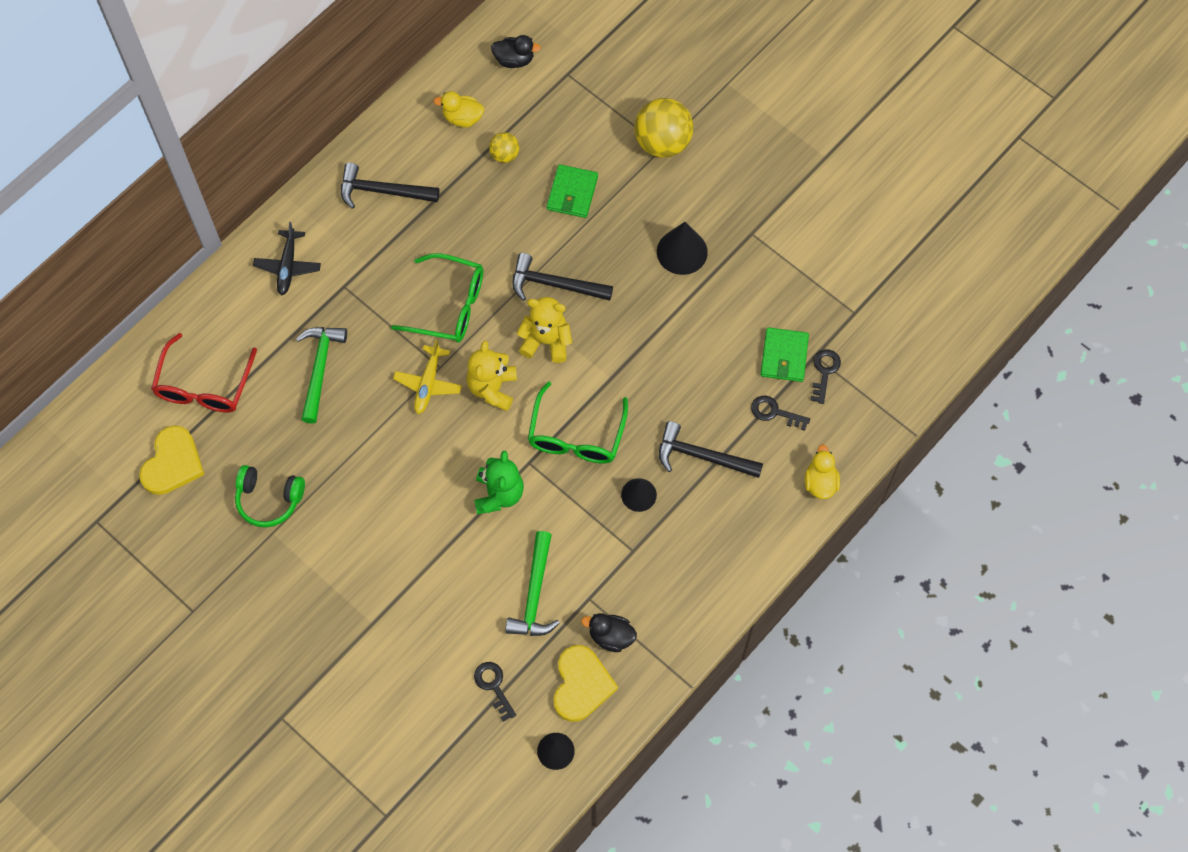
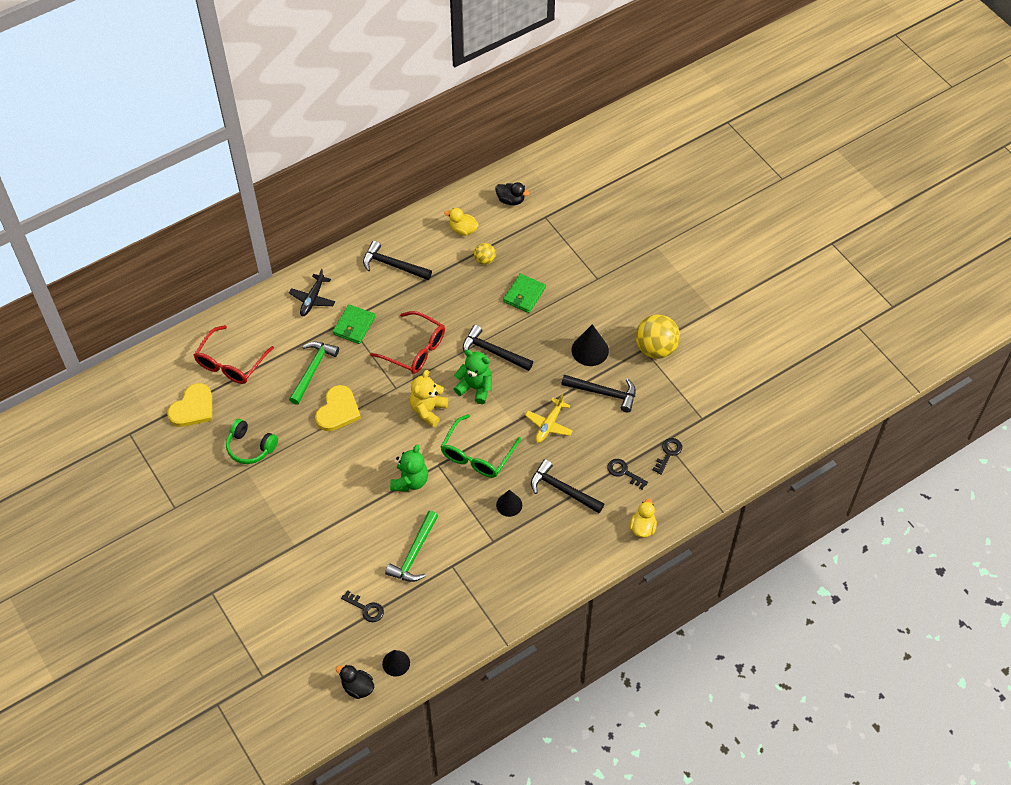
camera: 15 degrees right, 10 degrees down
(428, 383) = (384, 397): yellow plane -> yellow plane (549, 424)
(449, 306) = (415, 349): green glasses -> red glasses
(493, 686) = (366, 608): black key -> black key turned 135 degrees clockwise
(546, 341) = (475, 388): yellow teddy bear -> green teddy bear
(581, 685) = (428, 623): yellow heart -> yellow heart (338, 410)
(611, 636) = (459, 595): black duck -> black duck (357, 687)
(662, 143) = (598, 276): yellow ball -> yellow ball (655, 348)
(717, 308) = (603, 393): none -> black hammer
(784, 356) = (642, 436): green wallet -> green wallet (354, 325)

